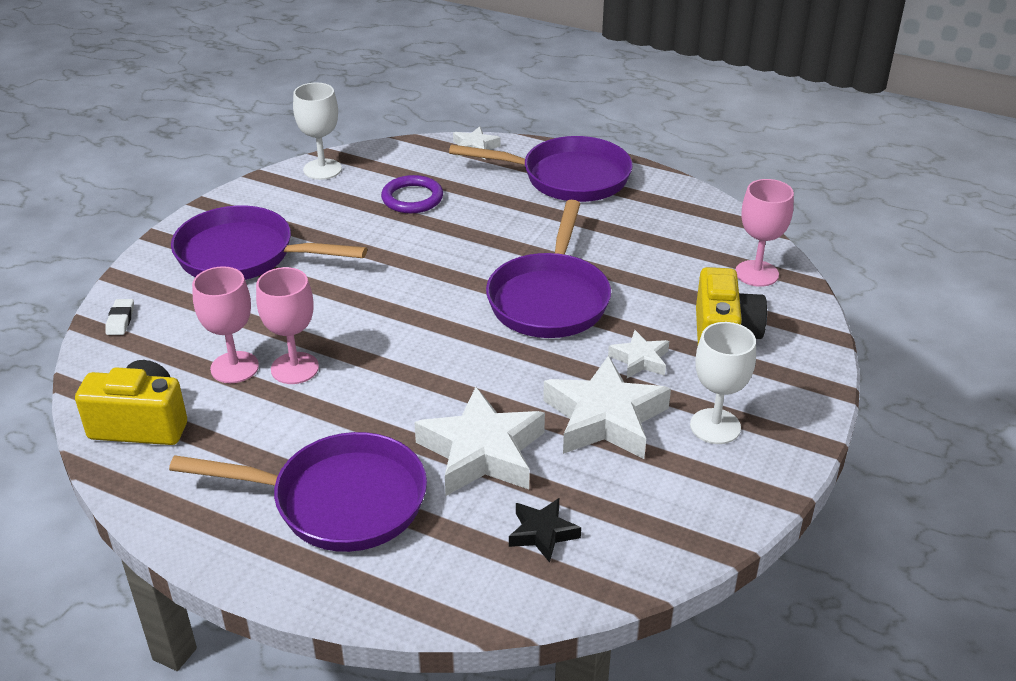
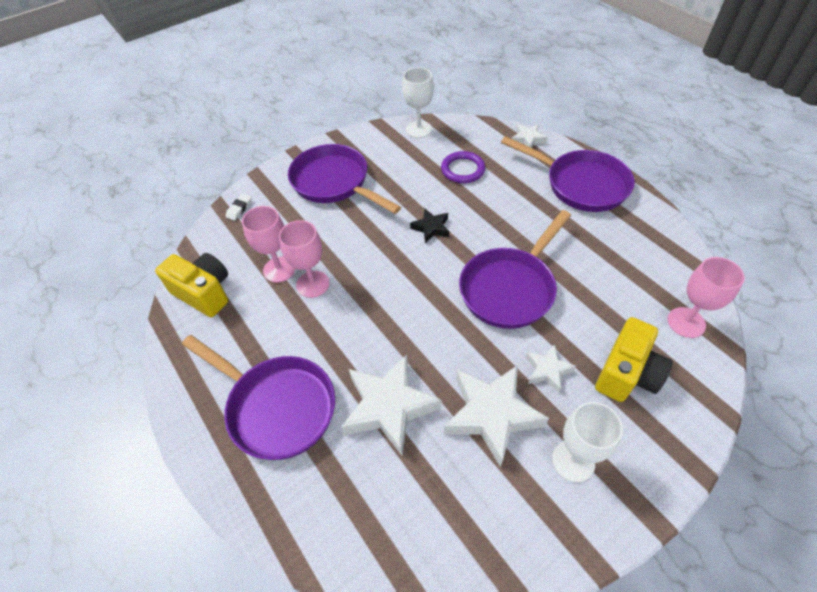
camera: 30 degrees right, 15 degrees up
(542, 533) = (389, 502): black star -> black star (431, 228)

